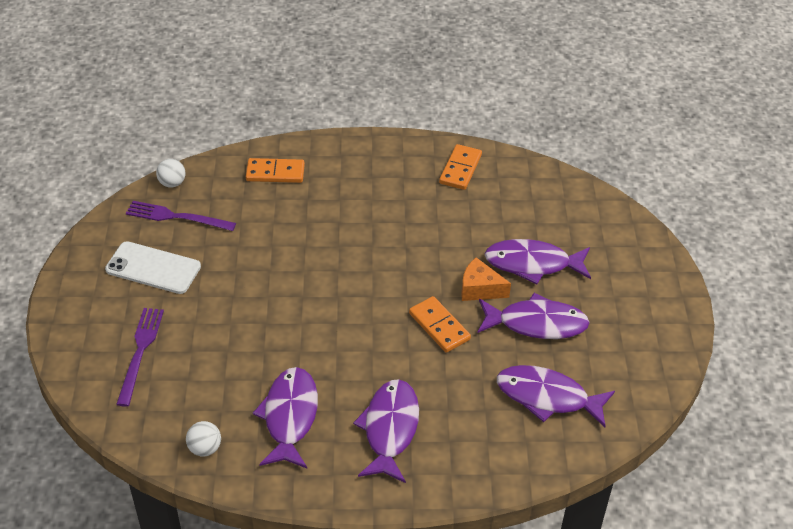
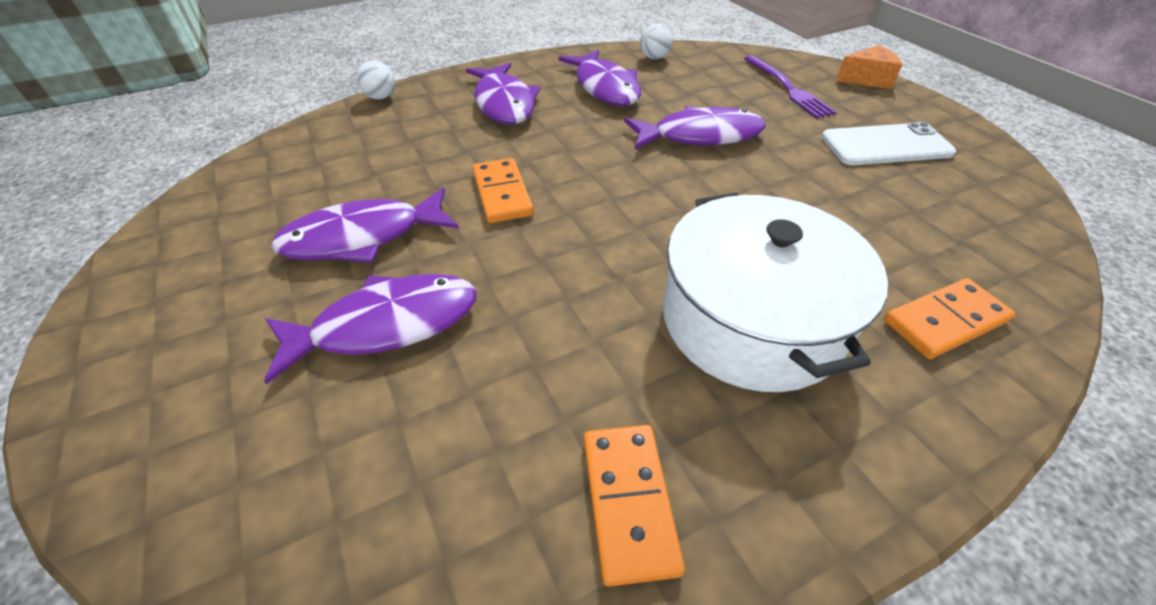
camera: 155 degrees right, 0 degrees up
(172, 183) = (1040, 242): white ball -> white ball (381, 97)
(177, 217) = (956, 202): purple fork -> none
(360, 204) = (751, 319): none -> white pot
(439, 326) = (502, 193): orange domino -> orange domino turned 45 degrees clockwise
(479, 289) = (466, 254): orange cheese -> orange cheese (867, 79)
(547, 397) = (335, 168): purple fish -> purple fish (700, 136)

